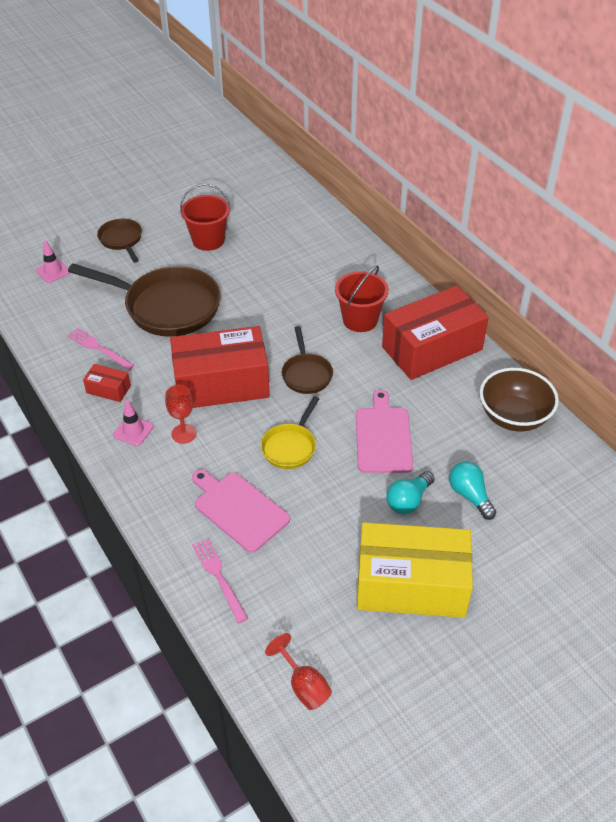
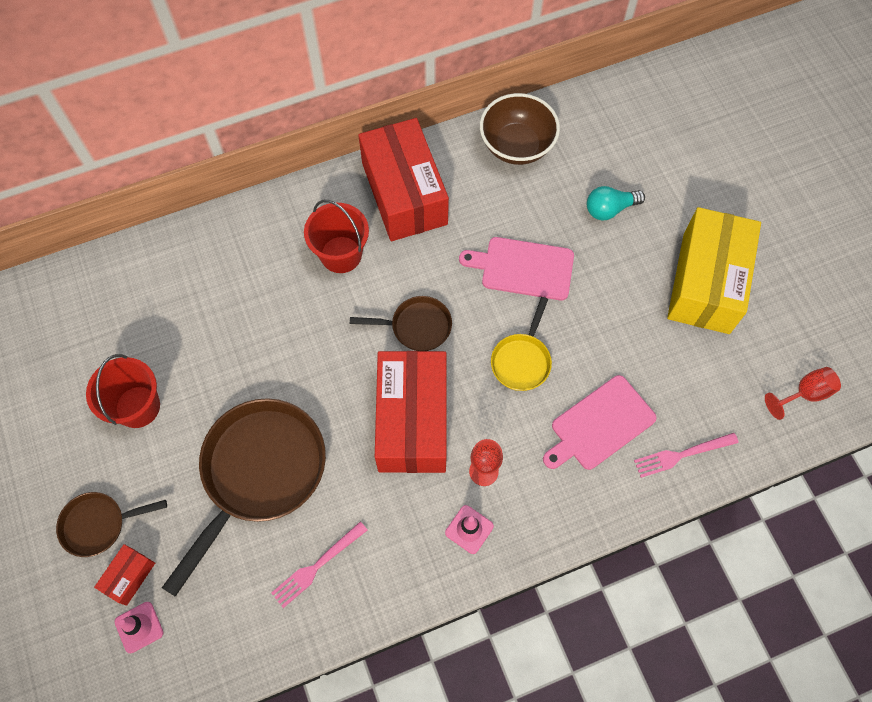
camera: 80 degrees left, 20 degrees up
(108, 389) = (394, 556): red box -> red box (129, 576)
(290, 447) = (522, 360): yellow pan -> yellow pan turned 75 degrees clockwise
(408, 500) = (609, 263): turquoise light bulb -> none

